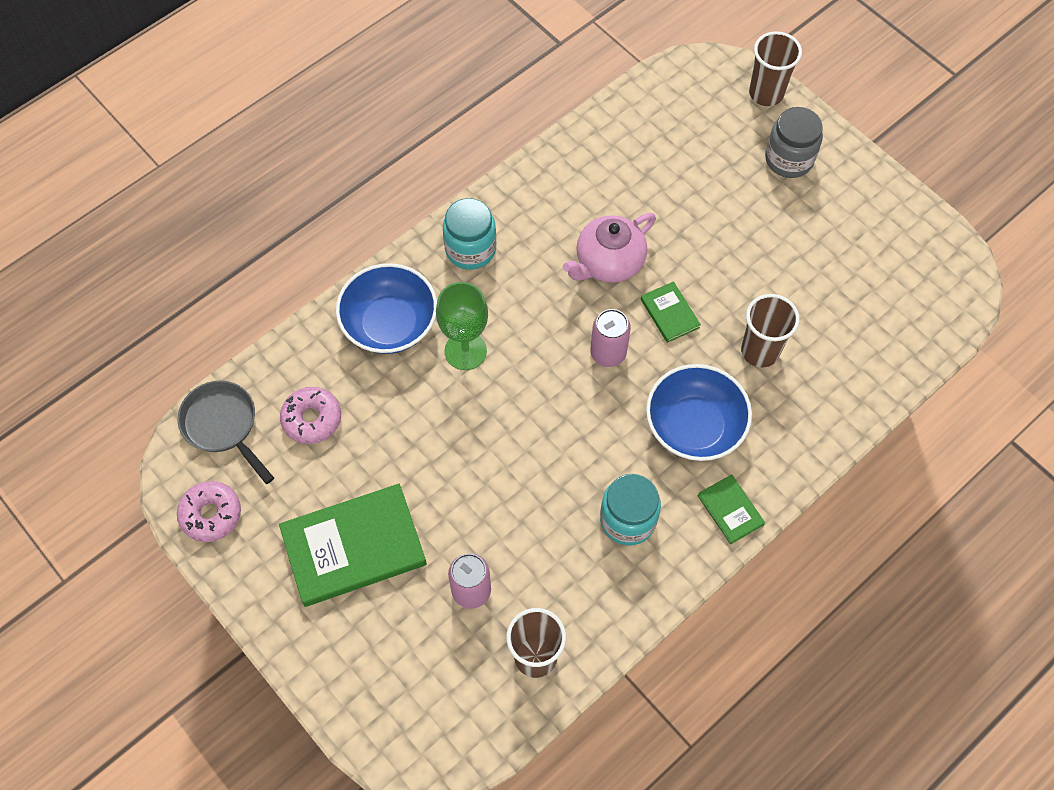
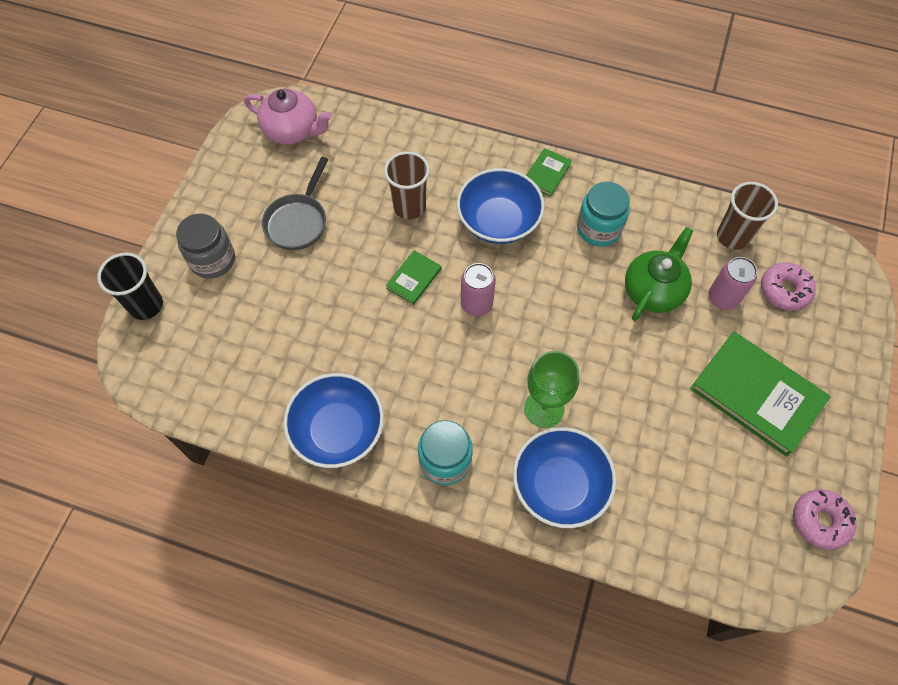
camera: 120 degrees left, 0 degrees up
(223, 426) = (746, 566): grey pan -> grey pan (298, 221)
(312, 419) = (686, 494): pink donut -> pink donut (784, 290)
(522, 526) = (653, 290): none -> green teapot
(551, 185) = (338, 430): none -> blue bowl
(608, 263) = (393, 344): pink teapot -> pink teapot (292, 130)
(766, 93) = (146, 305): brown cup -> black cup

